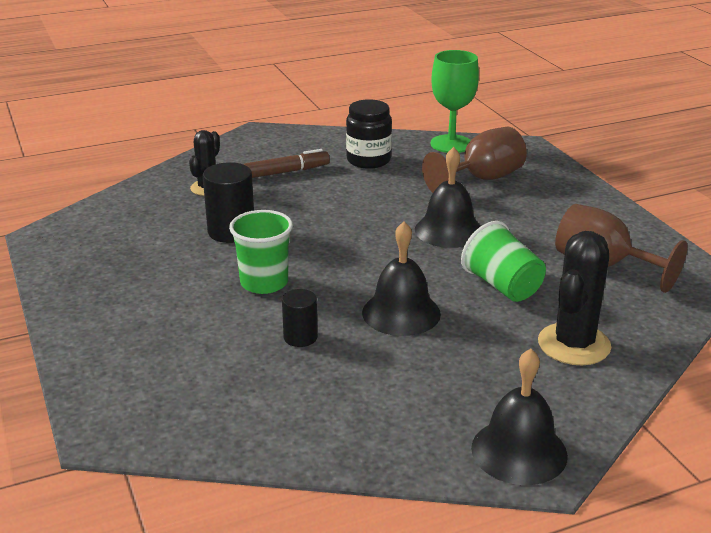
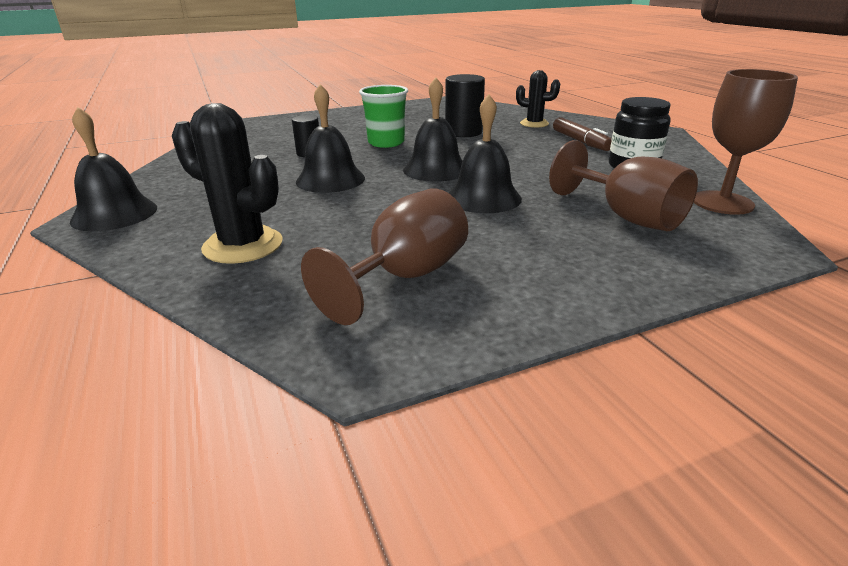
camera: 90 degrees right, 0 degrees up
(370, 251) = (435, 169): none -> black bell
(451, 144) = (722, 203): green goblet -> brown goblet
(502, 286) = (366, 218): green cup -> none

